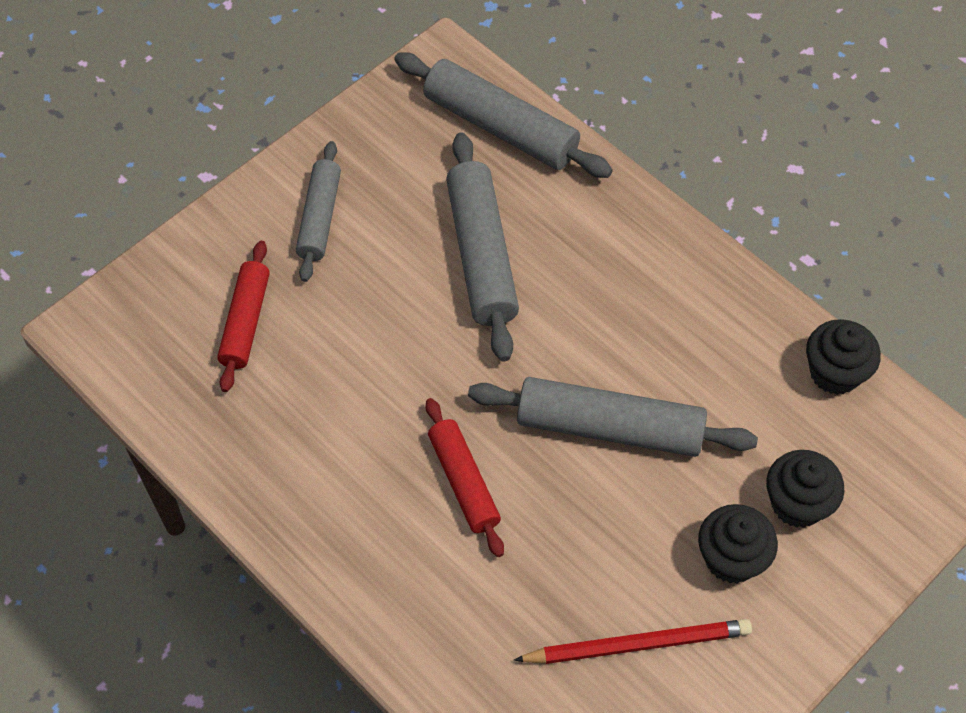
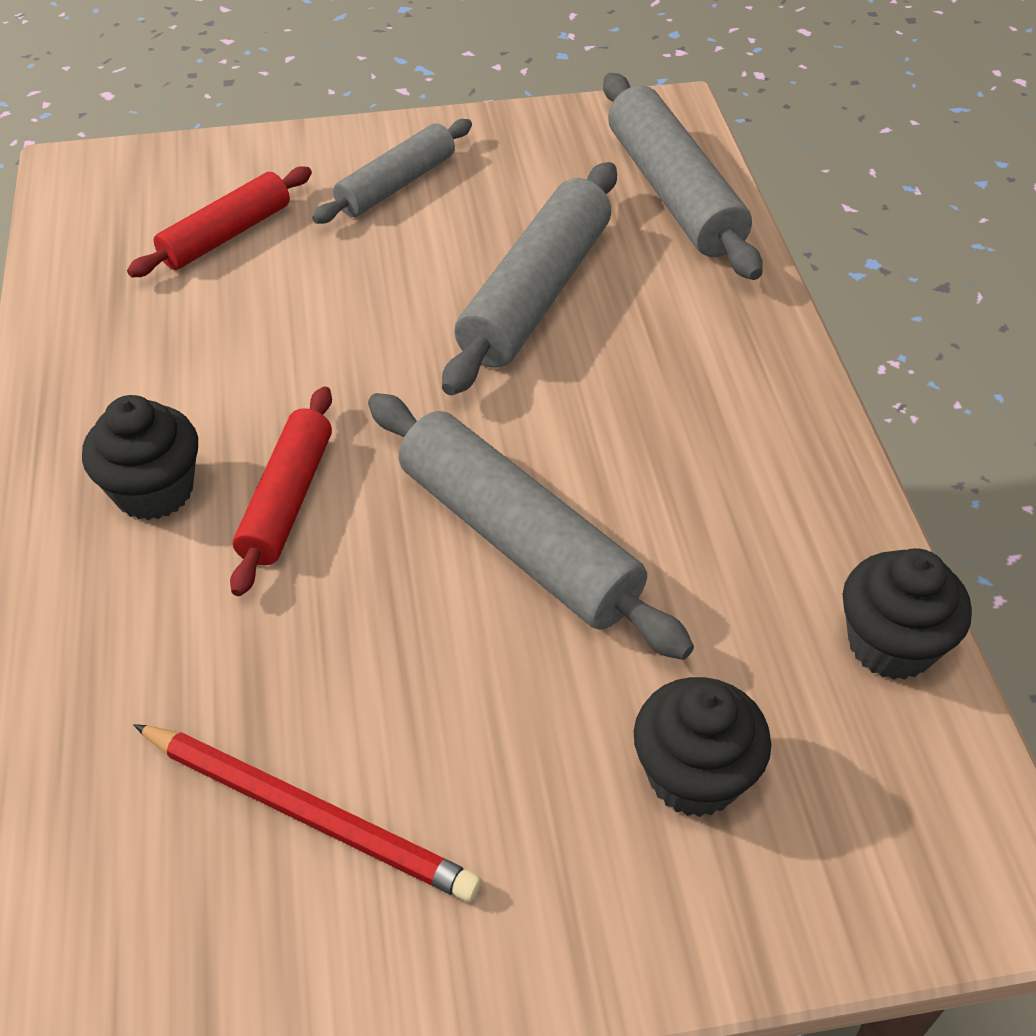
camera: 35 degrees right, 10 degrees down
(731, 558) = (536, 787): black cupcake -> black cupcake (154, 491)

